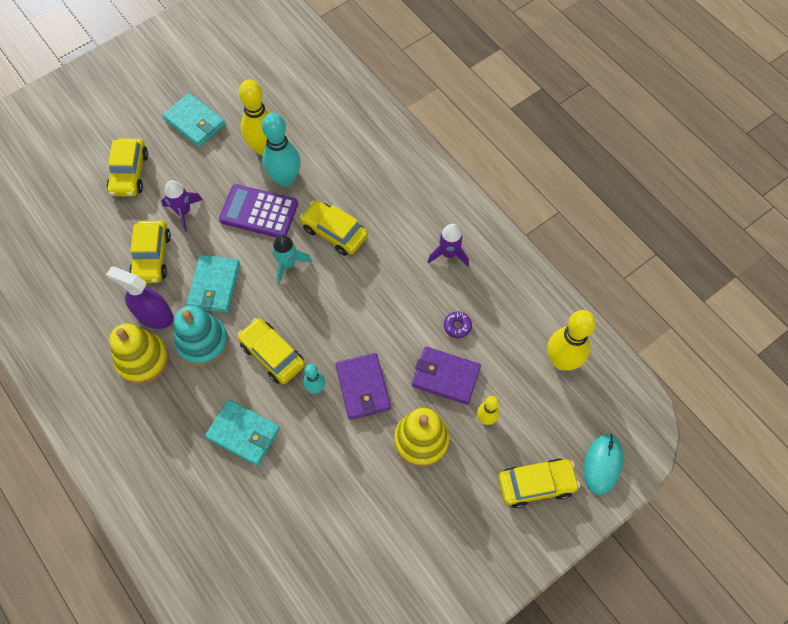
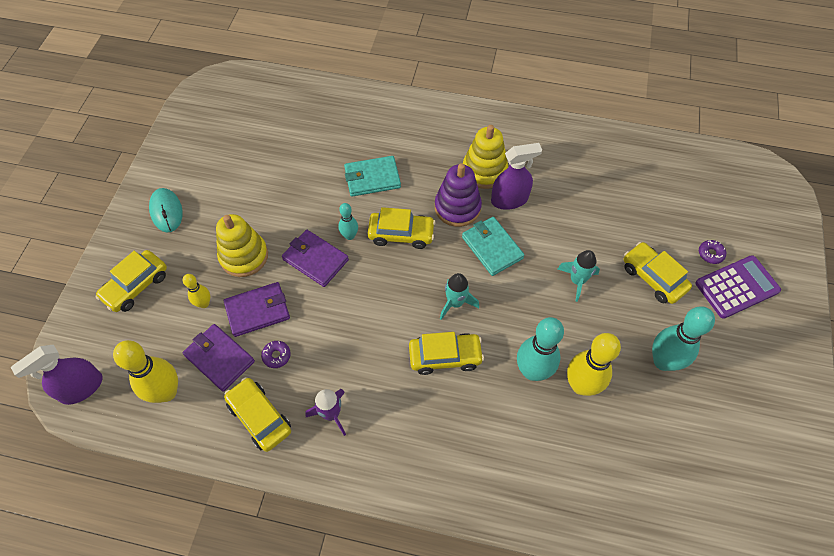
camera: 140 degrees right, 5 degrees down
(69, 157) = (710, 254): none -> purple donut
(152, 257) = (558, 233): yellow car -> yellow car (259, 417)
(183, 212) = (577, 281): purple rocket -> turquoise rocket
(195, 122) = (663, 361): turquoise wallet -> turquoise bowling pin
(202, 342) = (457, 207): turquoise stacking toy -> purple stacking toy
(259, 212) = (522, 326): purple calculator -> purple calculator (736, 287)
(503, 358) = (219, 358): none -> purple wallet
(602, 464) = (88, 335): turquoise mouse -> turquoise mouse (166, 211)
(629, 416) = (81, 388): none -> purple spray bottle

